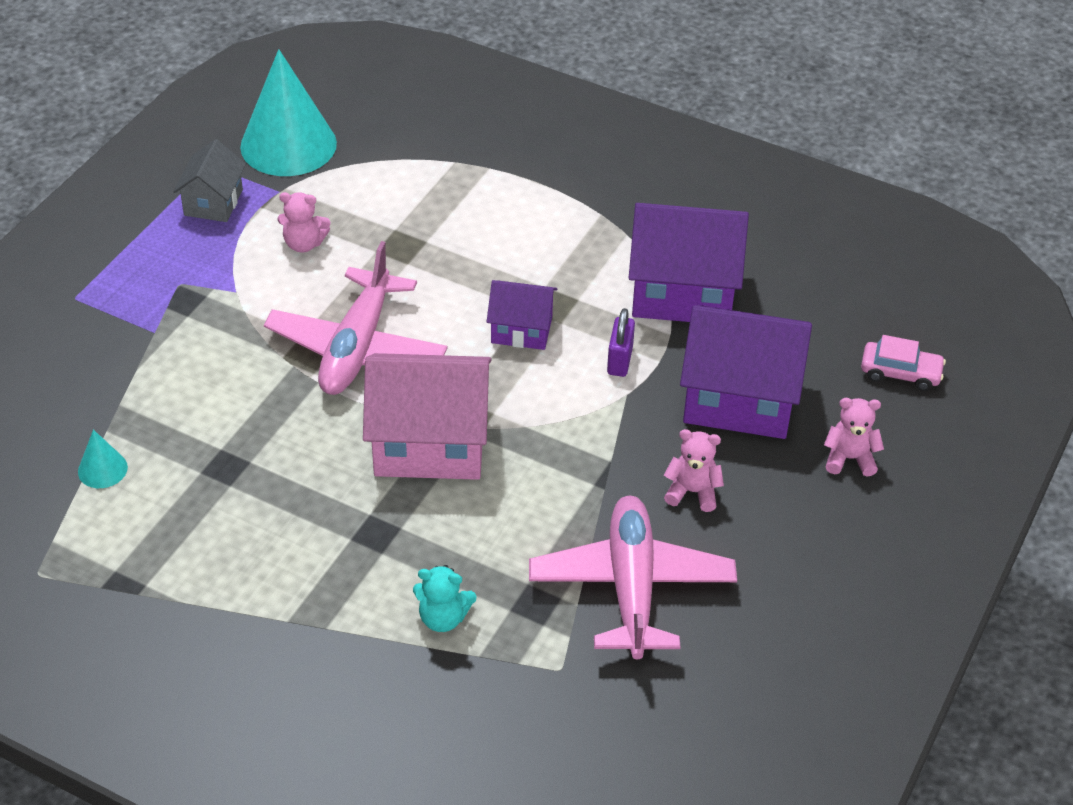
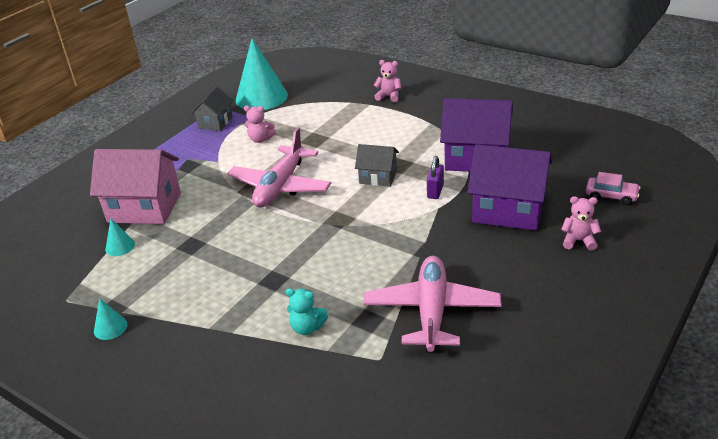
camera: 10 degrees right, 10 degrees down
(127, 622) = (110, 327): none -> turquoise cone
(430, 443) = (315, 233): pink house -> pink house (144, 207)
(521, 330) = (378, 177): purple house -> grey house
(692, 492) = (475, 259): pink teddy bear -> pink teddy bear (389, 96)

